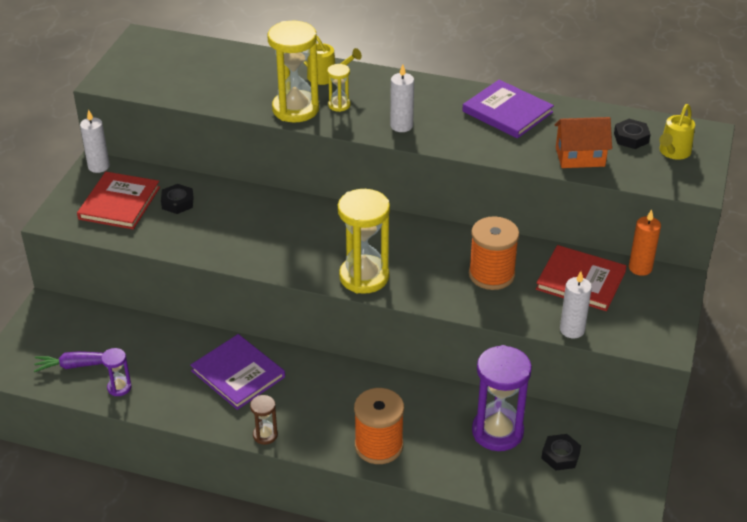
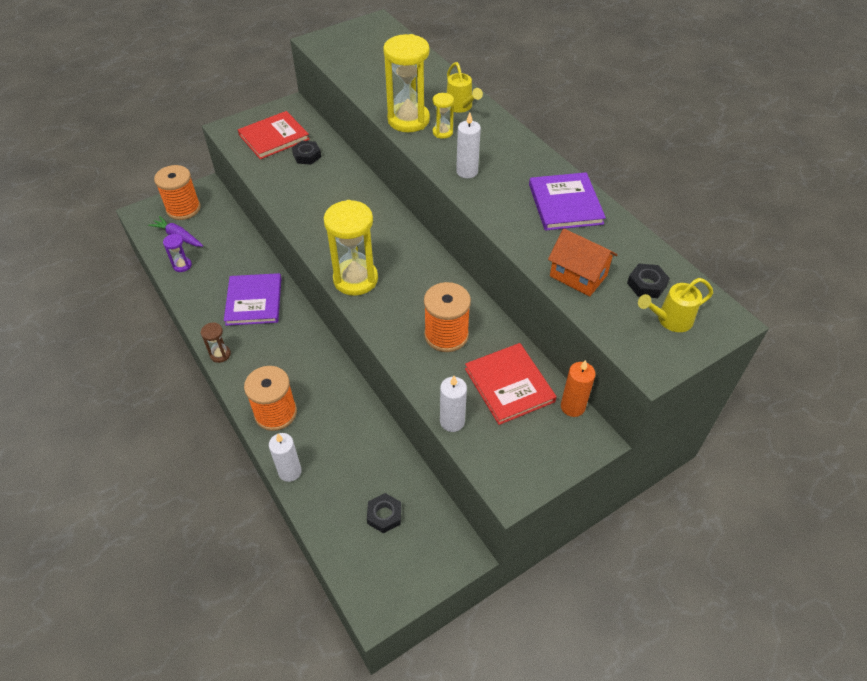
camera: 40 degrees right, 10 degrees up
(47, 338) = (183, 209): none -> orange spool
(98, 166) = (292, 106): white candle -> white candle (290, 471)
(497, 432) = (362, 462): purple hourglass -> none

